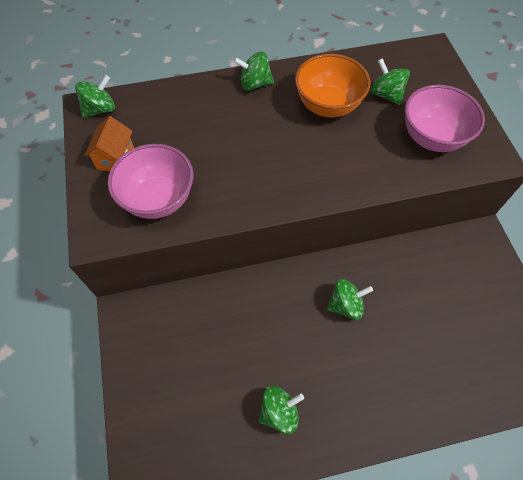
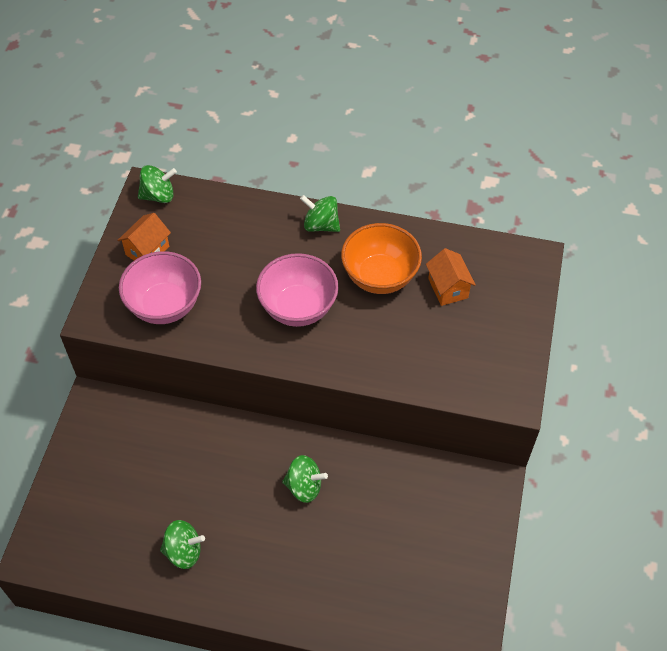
camera: 25 degrees right, 5 degrees down
(386, 94) = (448, 288): green spinning top -> orange house
(432, 138) = (463, 352): pink bowl -> pink bowl (298, 308)

